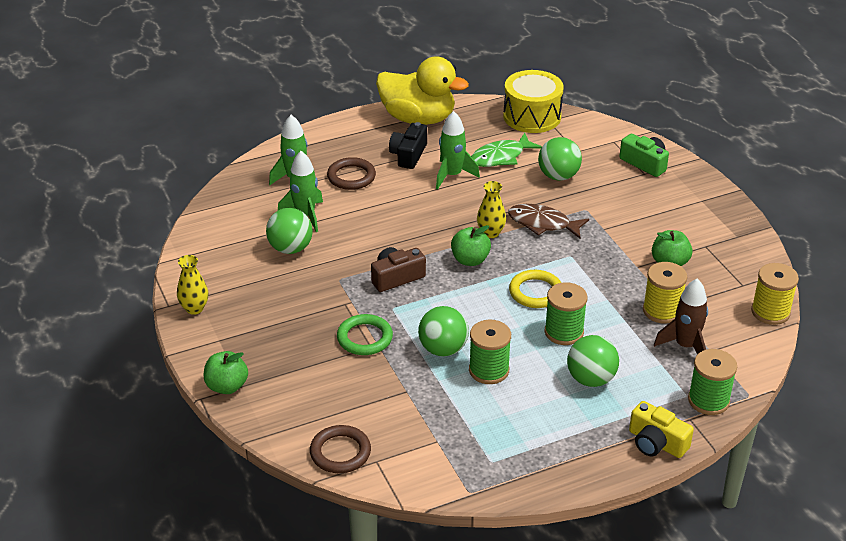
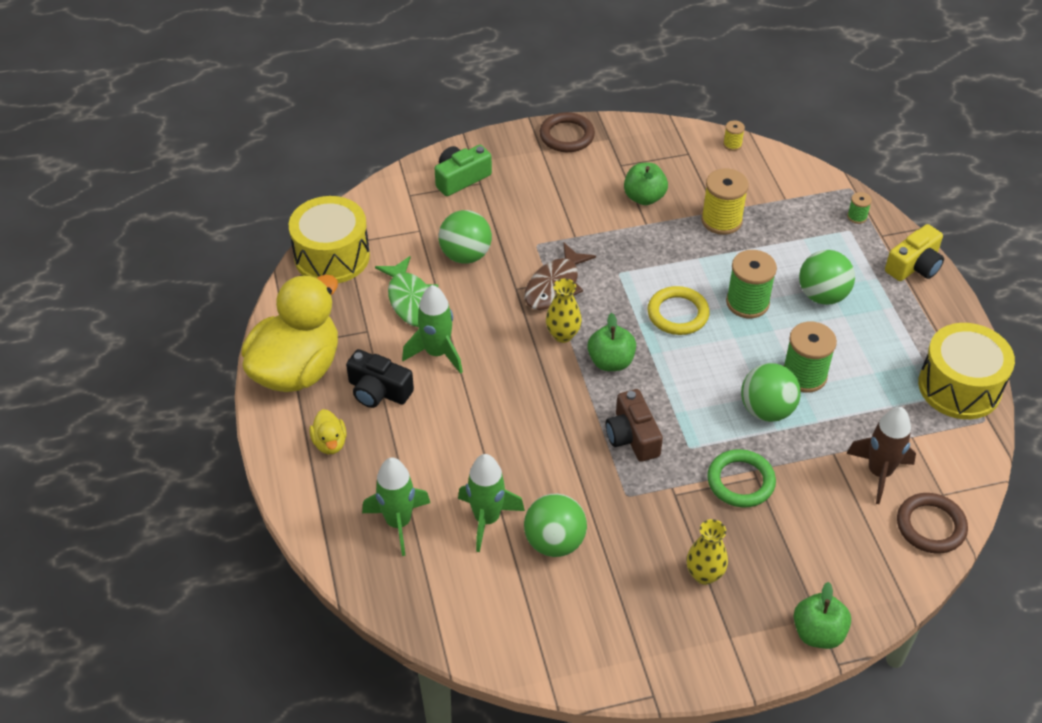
camera: 80 degrees left, 10 degrees up
(194, 308) = (664, 663): yellow vase -> yellow vase (704, 575)
(351, 177) = (411, 458): brown ring -> brown ring (567, 136)
(357, 141) = (330, 443): none -> yellow duck
(506, 474) = (959, 387): none -> yellow drum
(685, 346) = (777, 215): brown rocket -> brown rocket (879, 473)
(708, 400) = (857, 217): green spool -> green spool, size x0.48
(770, 312) = (732, 144): yellow spool -> yellow spool, size x0.48

